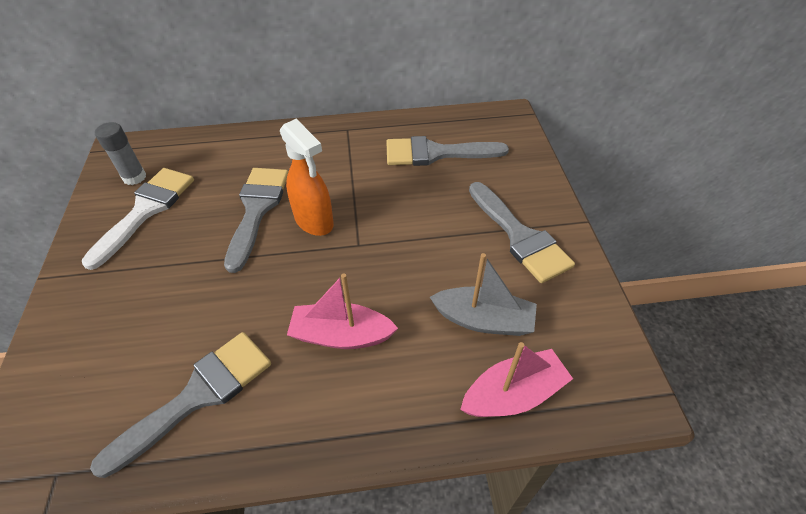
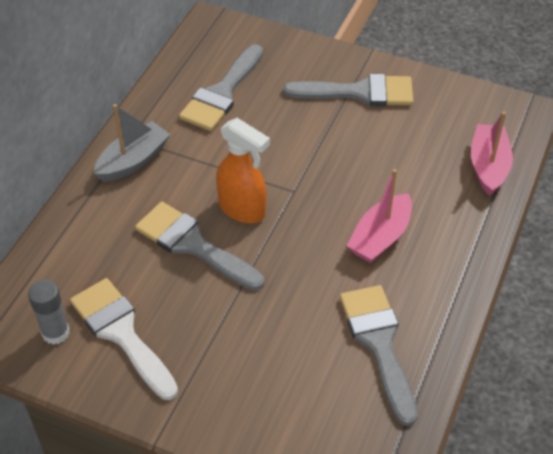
camera: 60 degrees left, 0 degrees up
(314, 221) = (242, 209): orange spray bottle -> orange spray bottle turned 45 degrees clockwise
(483, 320) = (421, 151): grey boat -> grey boat (133, 161)

